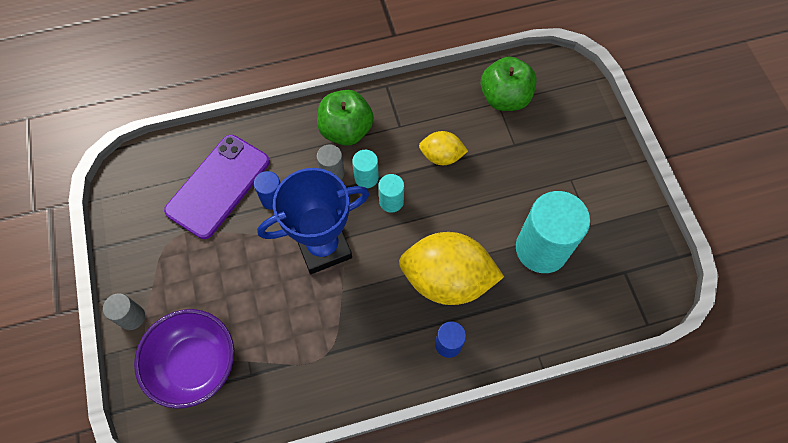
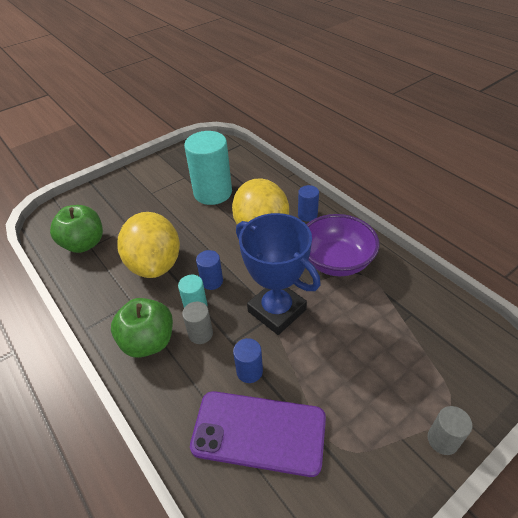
camera: 110 degrees left, 20 degrees down
(195, 364) = (437, 358): purple bowl -> purple bowl (336, 261)
(391, 201) = (212, 281): turquoise cylinder -> blue cylinder
(441, 156) = (155, 264): yellow lemon -> yellow lemon, size x1.92

